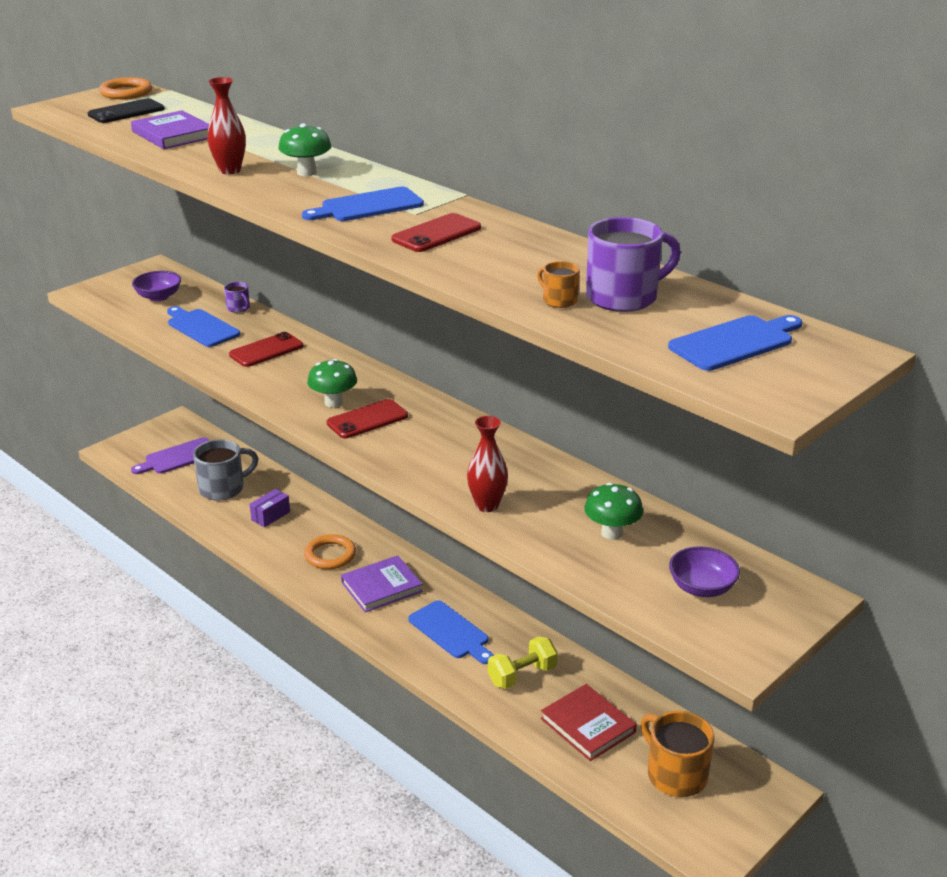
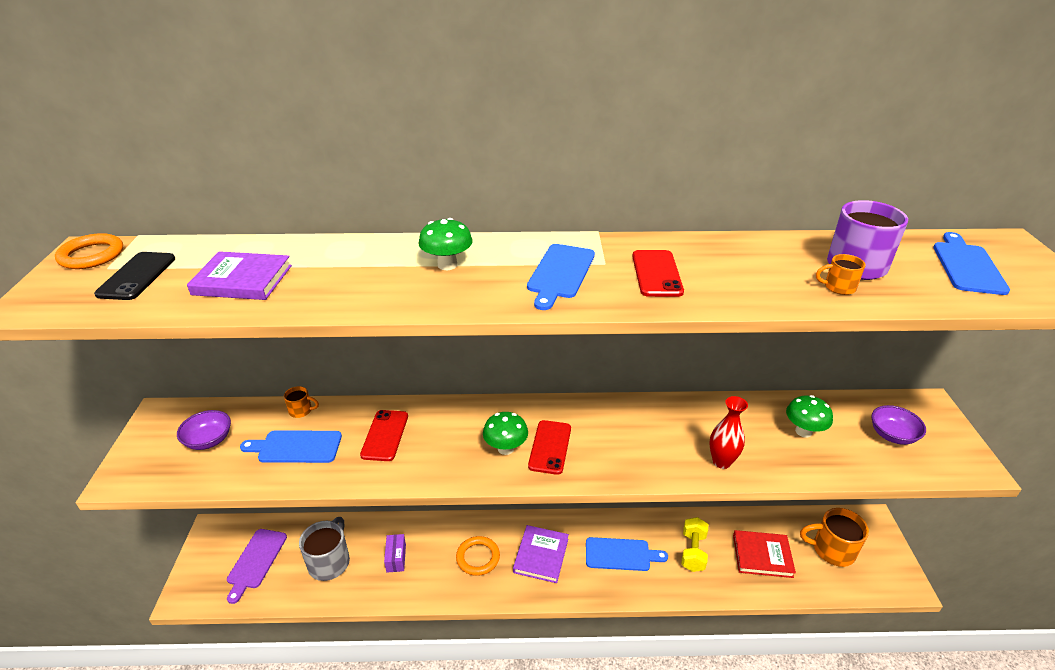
camera: 45 degrees left, 5 degrees up
(230, 170) = (379, 293): red vase -> none
(238, 308) = (301, 411): purple mug -> orange mug

